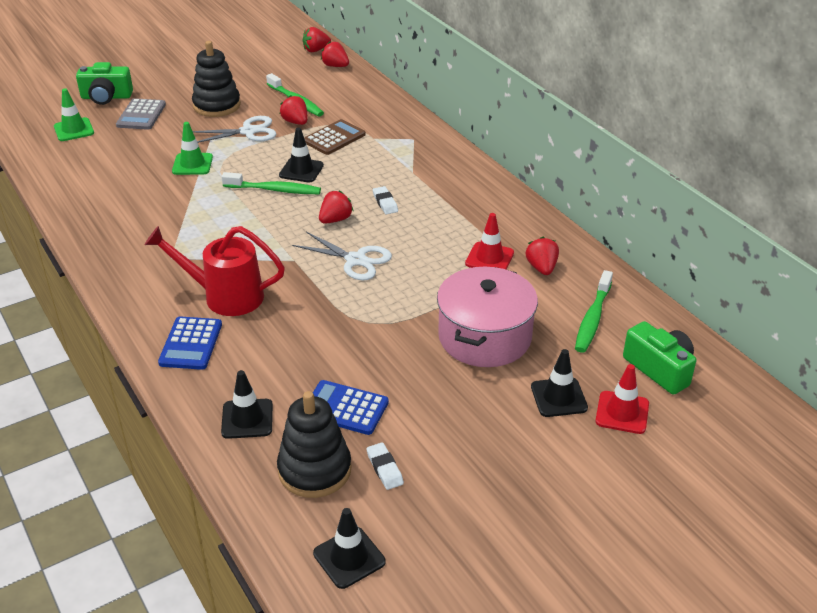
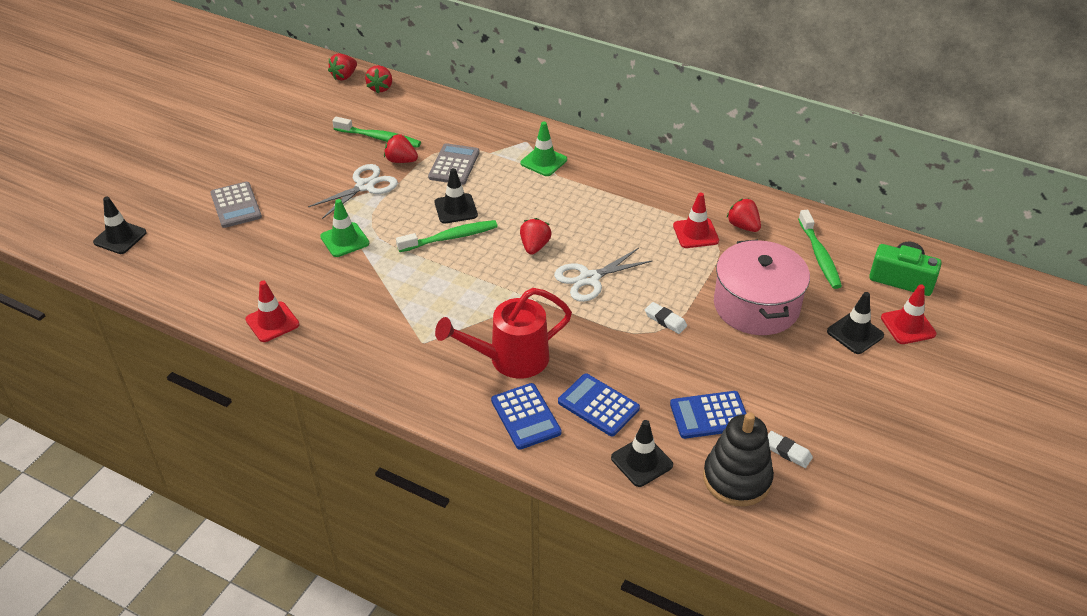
camera: 30 degrees left, 5 degrees up
(74, 130) = (179, 246): green traffic cone -> green traffic cone (543, 161)
(80, 203) = (272, 322): none -> red traffic cone
(106, 97) = (176, 198): green camera -> none
(217, 105) = (304, 169): black stacking toy -> none
(258, 360) = (598, 405): none -> blue calculator
(334, 138) = (454, 165): brown calculator -> grey calculator
(335, 66) = (380, 88): red strawberry -> red strawberry turned 90 degrees counterclockwise
(349, 557) = (830, 536): black traffic cone -> black traffic cone (120, 237)
(355, 260) = (589, 278): white scissors -> white scissors turned 150 degrees clockwise
(385, 203) = (562, 214): white eraser -> white eraser (665, 320)

